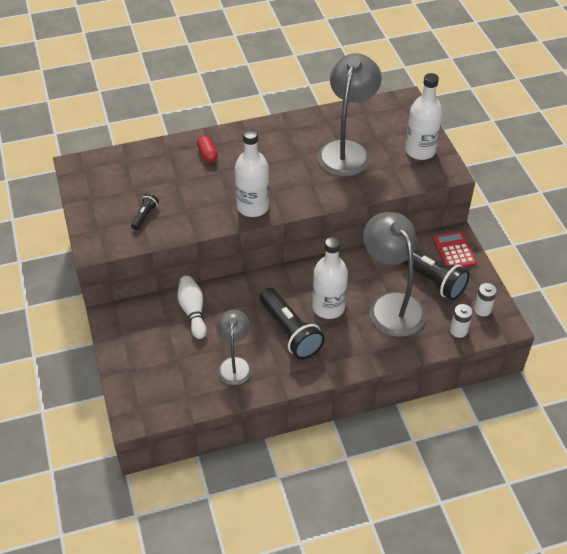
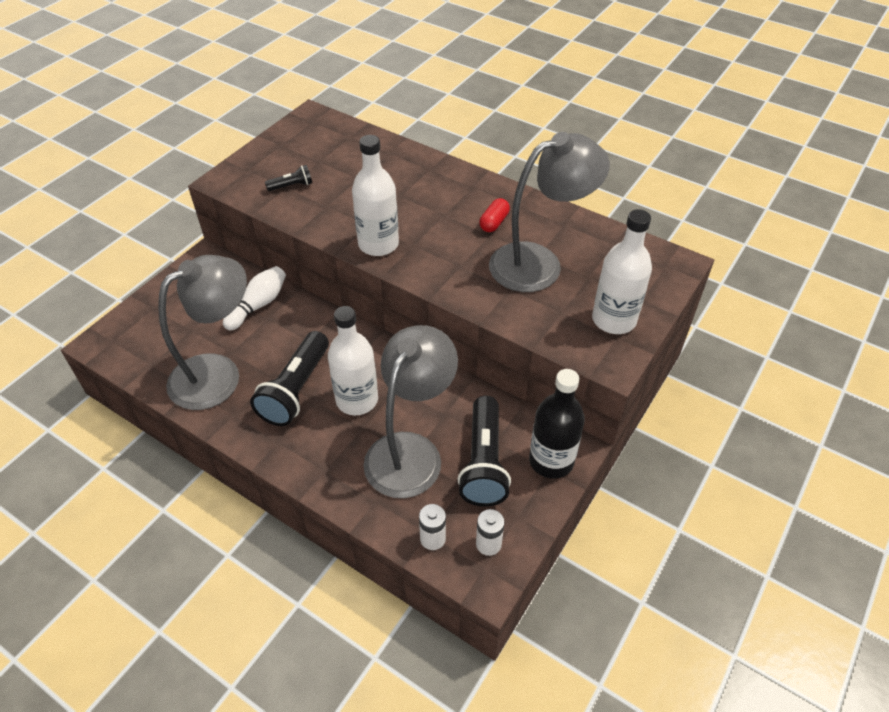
camera: 50 degrees right, 0 degrees up
(207, 154) = (415, 176): red capsule -> red capsule (494, 222)
(235, 364) = (218, 373): grey lamp -> grey lamp, size x1.72
(454, 251) = (551, 460): red calculator -> black bottle

